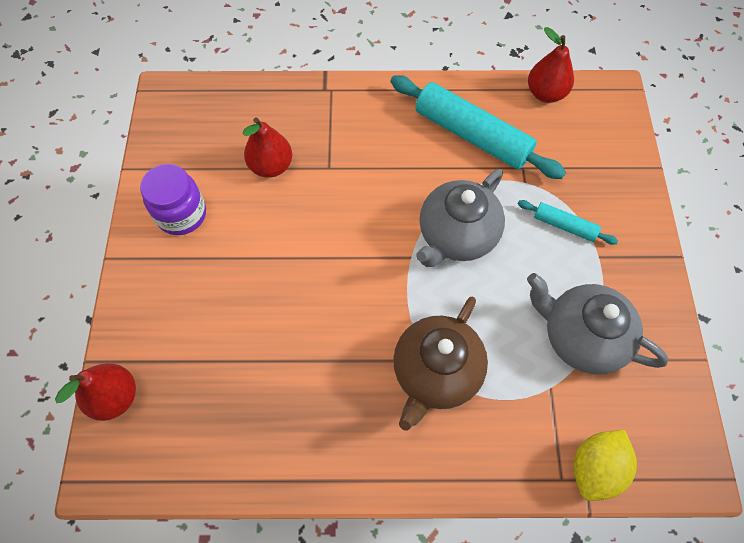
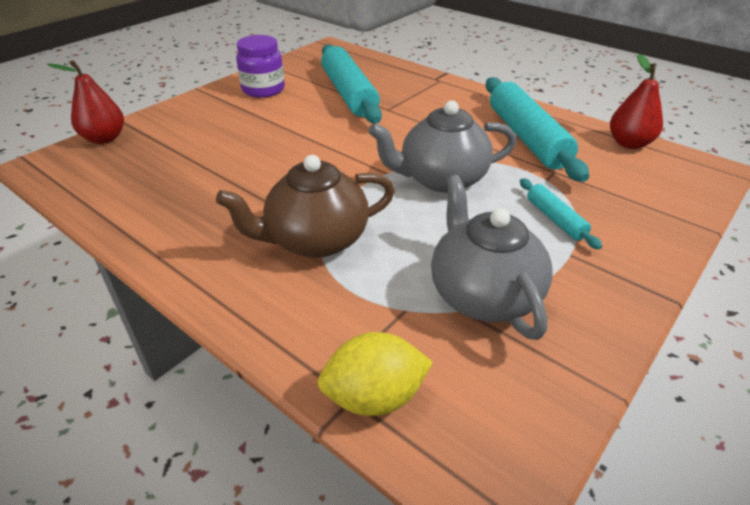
camera: 40 degrees right, 25 degrees down
(271, 166) = (349, 94): red pear -> turquoise rolling pin

